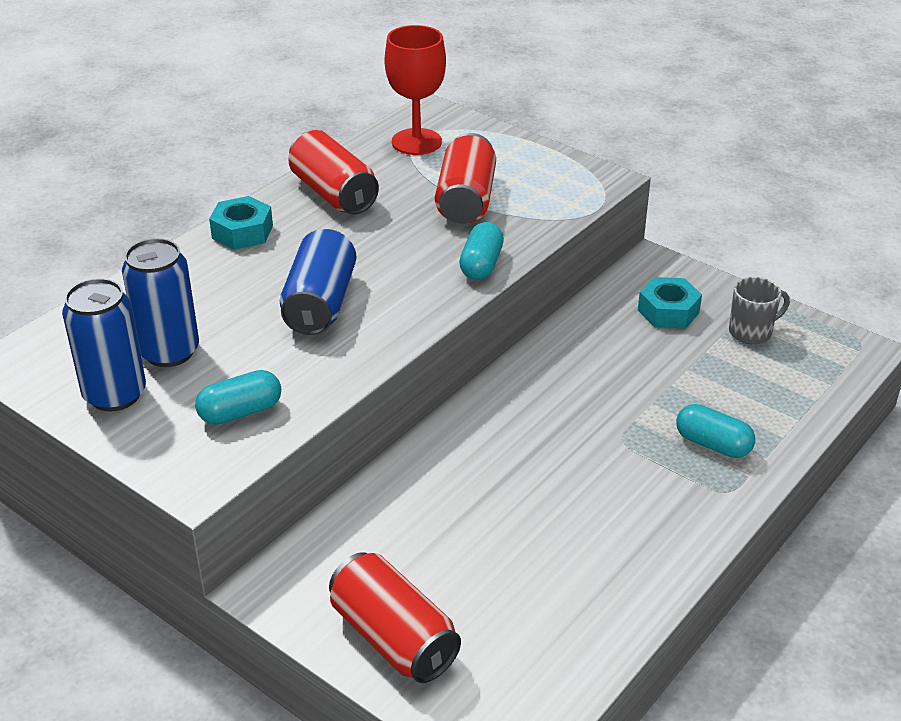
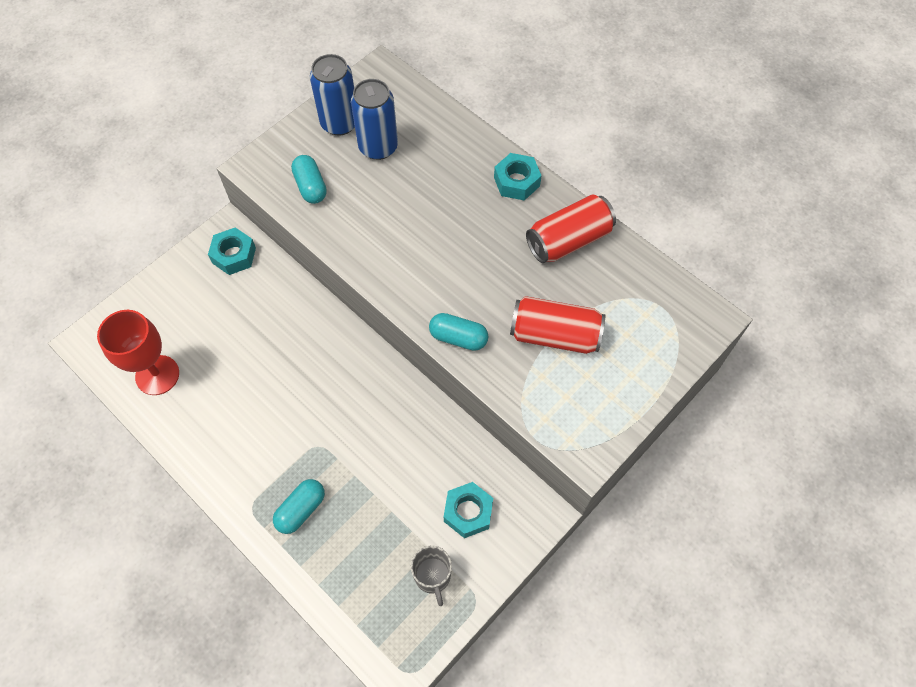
camera: 95 degrees right, 25 degrees up
(318, 572) = (234, 255): none -> turquoise nut
(320, 303) = (420, 230): blue can -> none
(394, 637) = (175, 292): red can -> none
(416, 142) = (653, 304): red goblet -> red goblet (157, 375)

